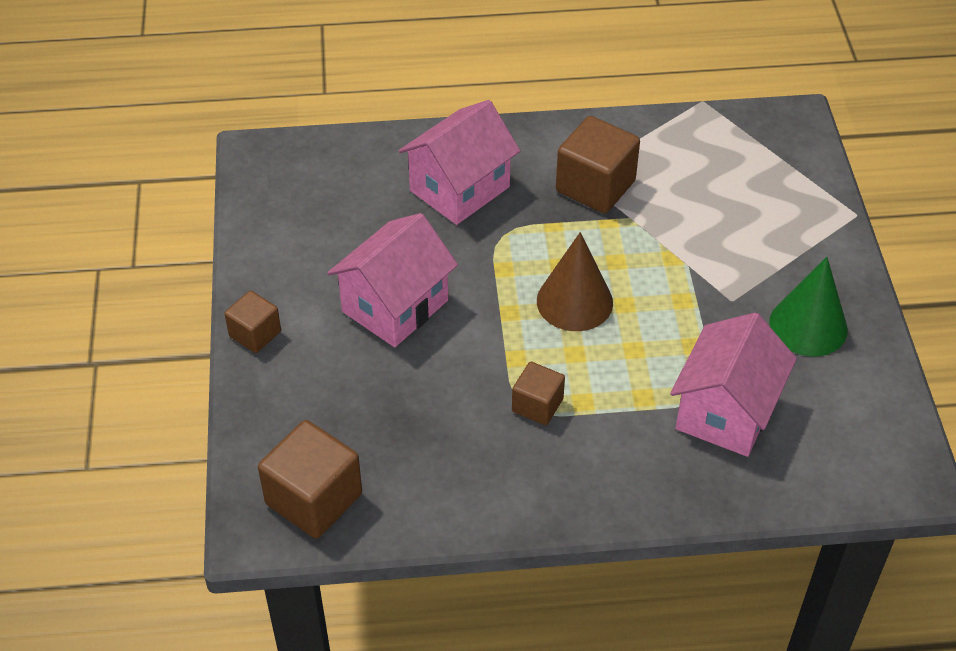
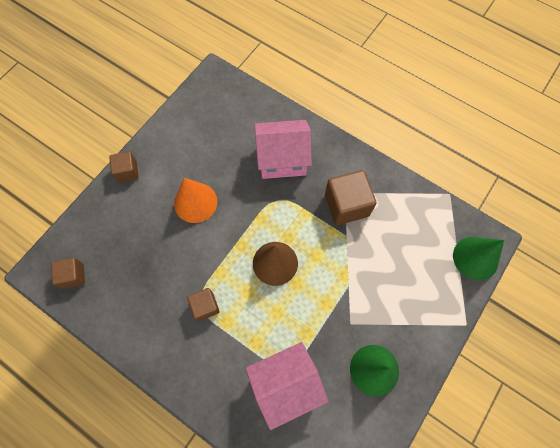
camera: 40 degrees right, 20 degrees up
(314, 499) = (73, 276): brown cube -> brown cube, size x0.59
(395, 306) = (195, 202): pink house -> orange cone
(798, 145) = (475, 258): none -> green cone

